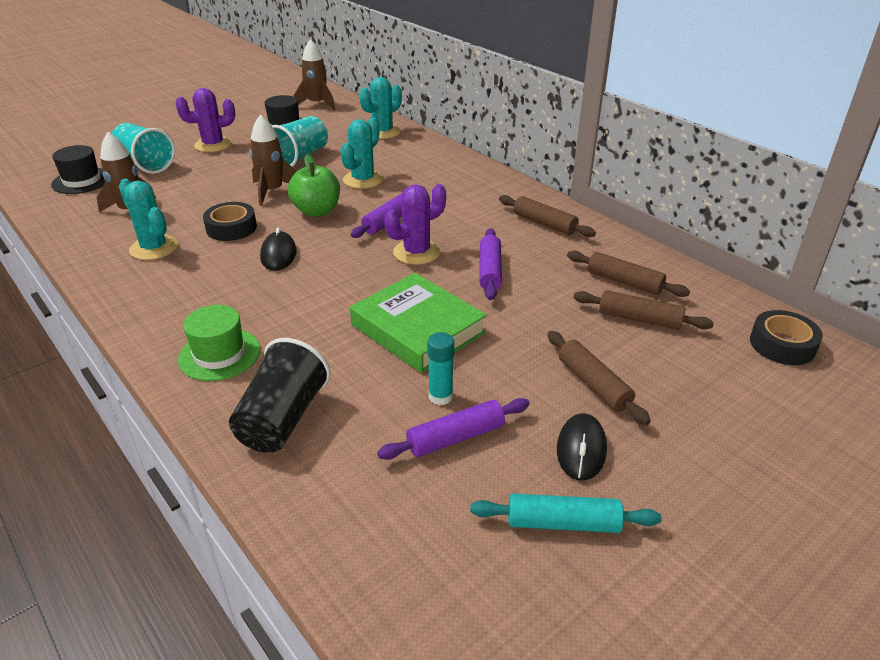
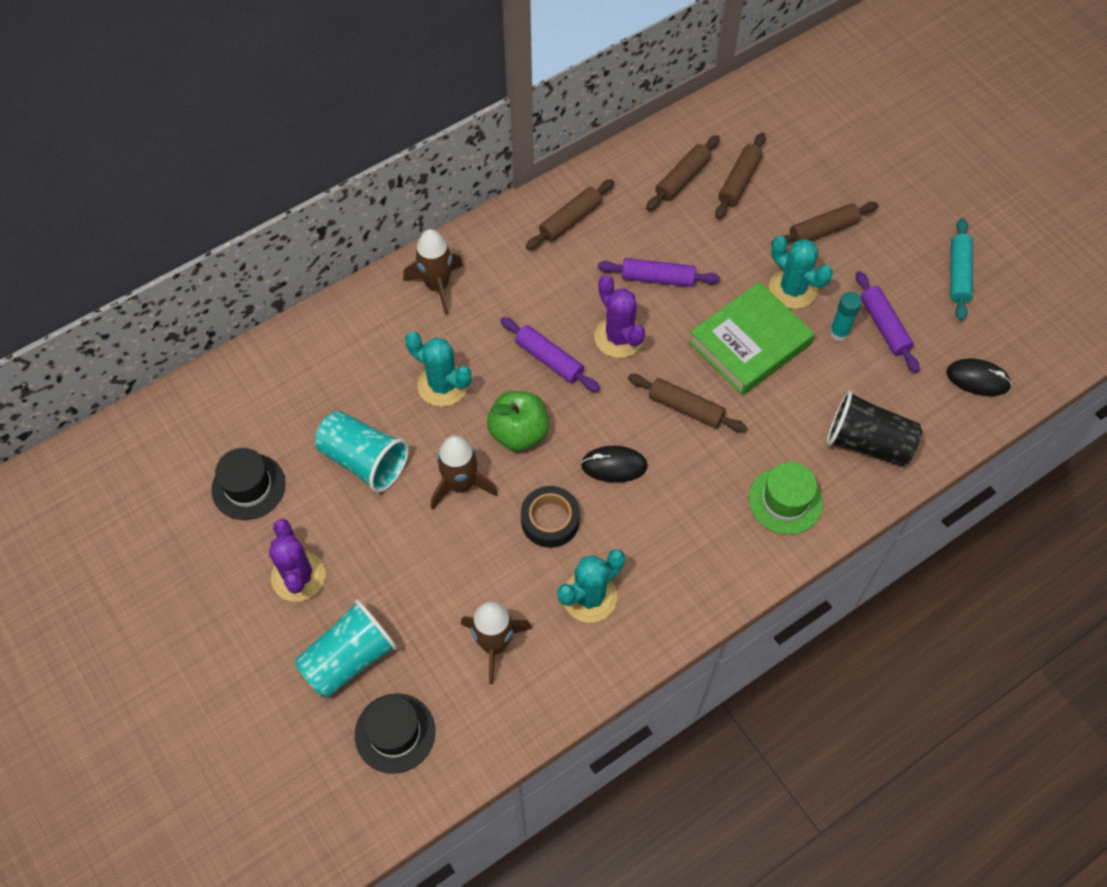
camera: 85 degrees left, 25 degrees up
(317, 104) = (166, 447): brown rocket -> brown rocket (437, 286)
(337, 290) = (685, 408): none -> brown rolling pin
(382, 132) = (296, 361): turquoise cactus -> turquoise cactus (792, 289)
(581, 449) = (893, 252): black mouse -> black mouse (977, 379)
(782, 345) = (775, 100): black tape -> none

